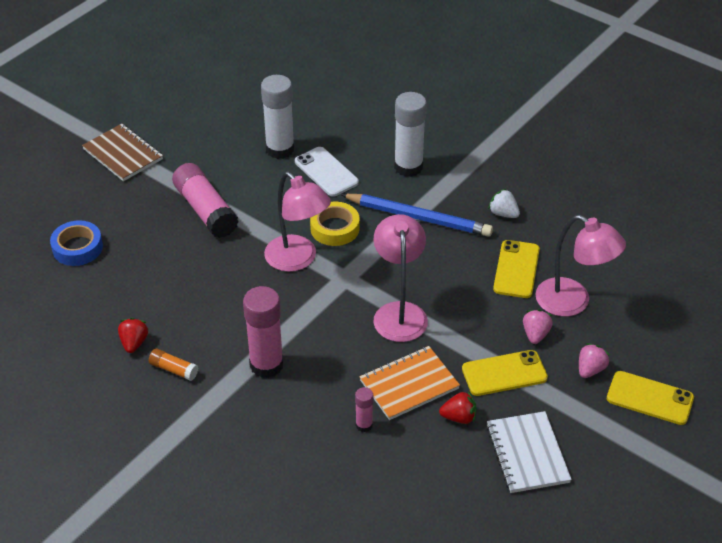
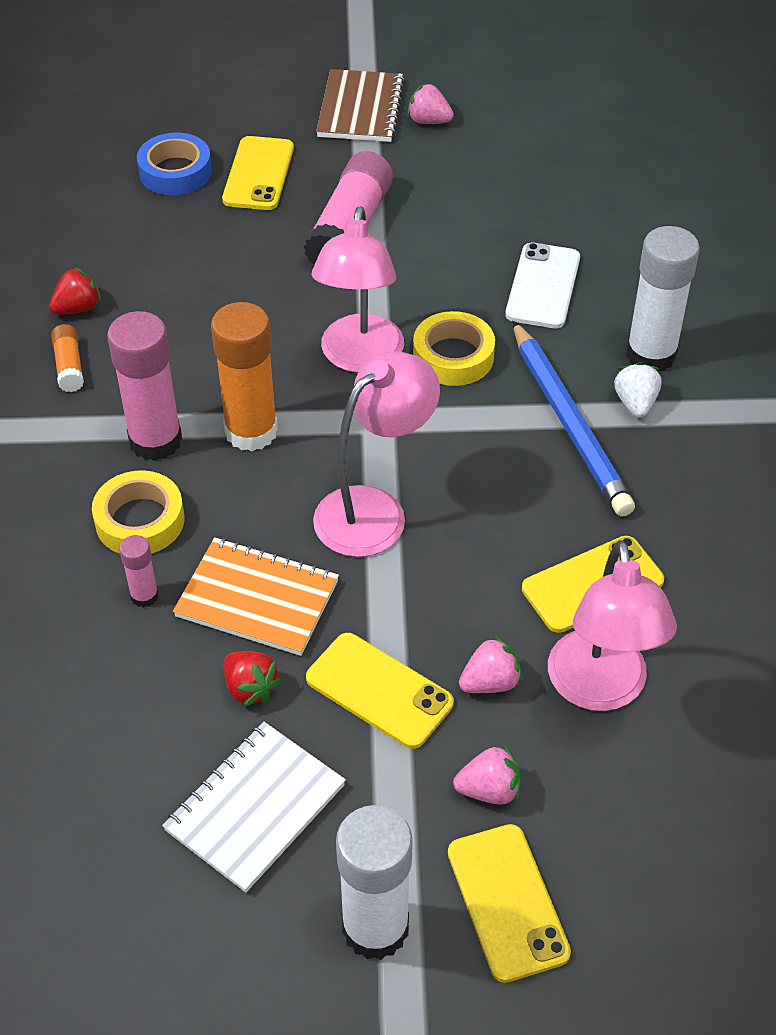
camera: 50 degrees right, 5 degrees up
(122, 218) = (259, 174): none -> yellow phone
(165, 137) = (429, 121): none -> pink strawberry
(280, 149) = (530, 222): white glue stick -> white glue stick (375, 928)
(301, 326) = (251, 431): none -> orange glue stick
(313, 400) = (140, 520): none -> yellow tape
(503, 213) = (684, 505): white strawberry -> white strawberry (635, 403)

